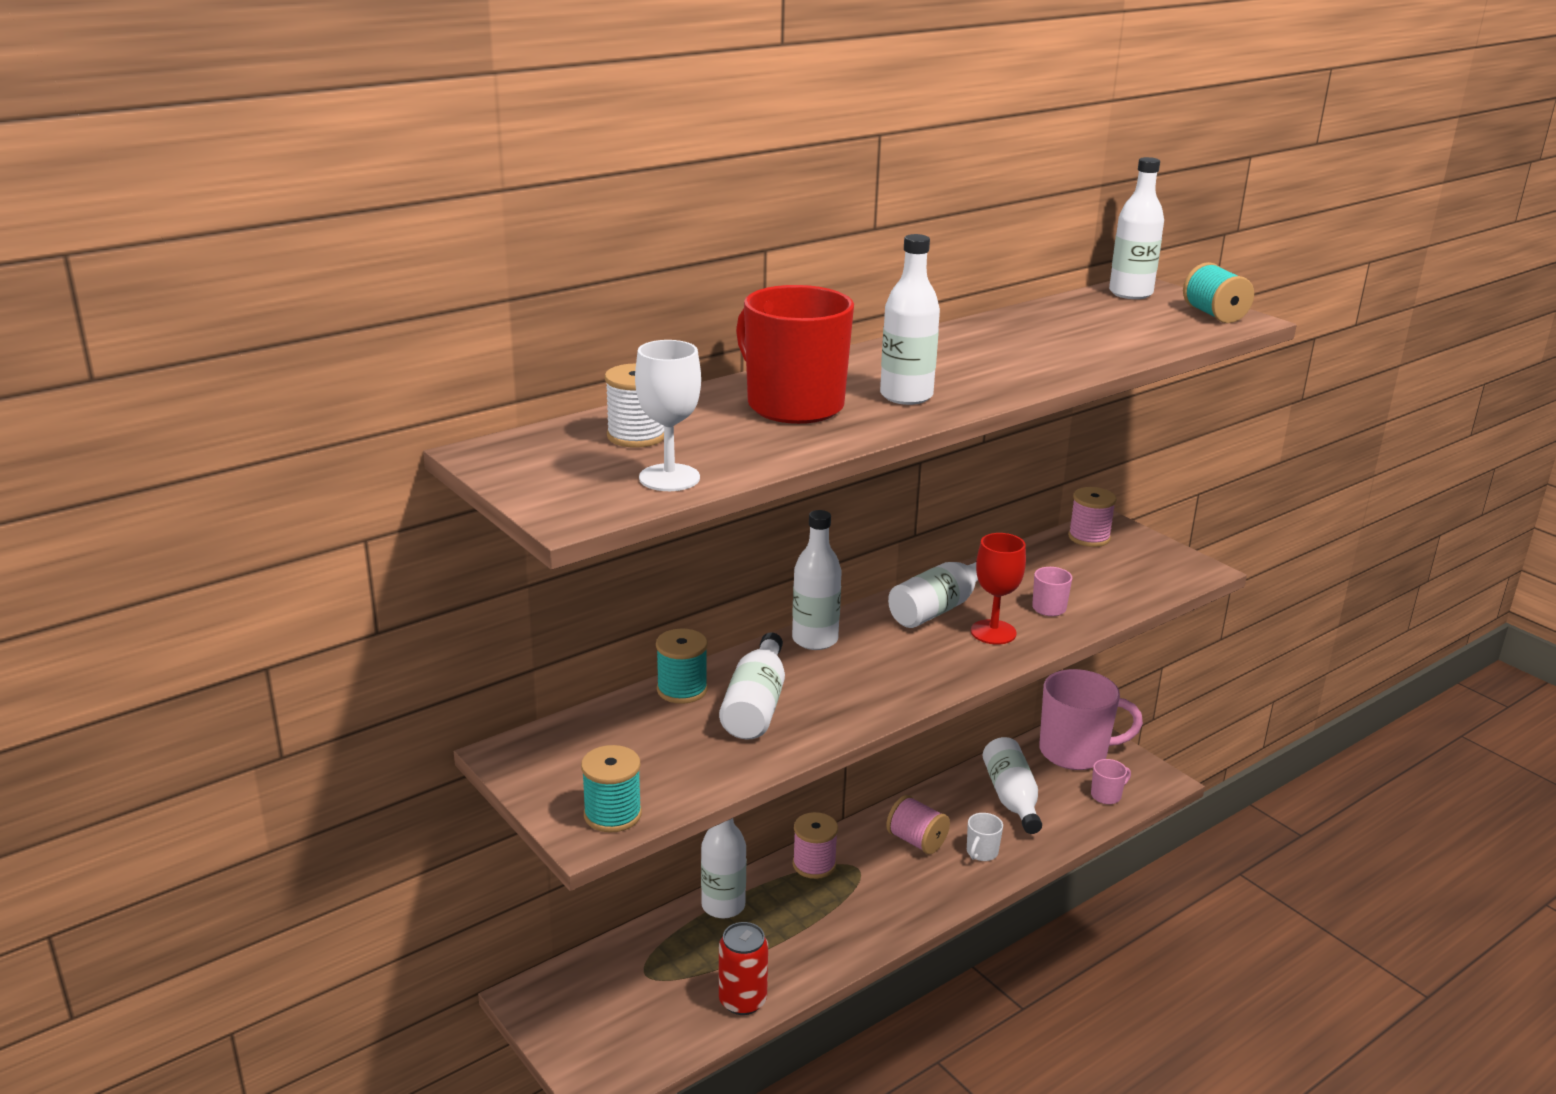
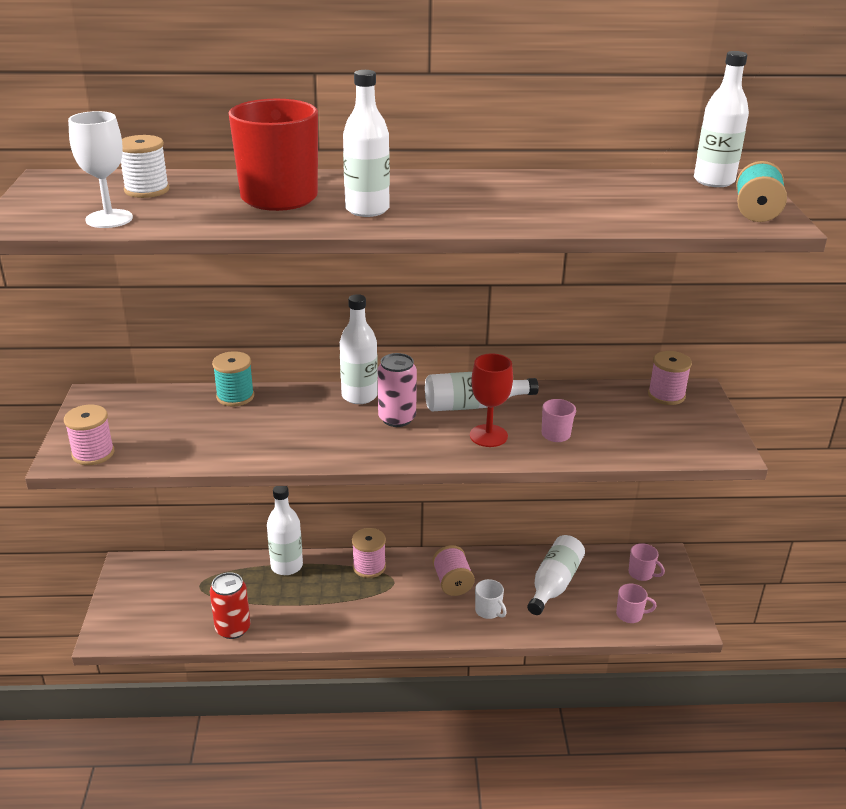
camera: 35 degrees right, 5 degrees up
(612, 814) = (93, 453): turquoise spool -> pink spool
(756, 705) = (263, 423): white bottle -> none
(885, 648) = (397, 418): none -> pink can
(981, 852) = (488, 611): white mug -> white mug turned 105 degrees counterclockwise
(1075, 752) = (641, 573): pink mug -> pink mug, size x0.43

